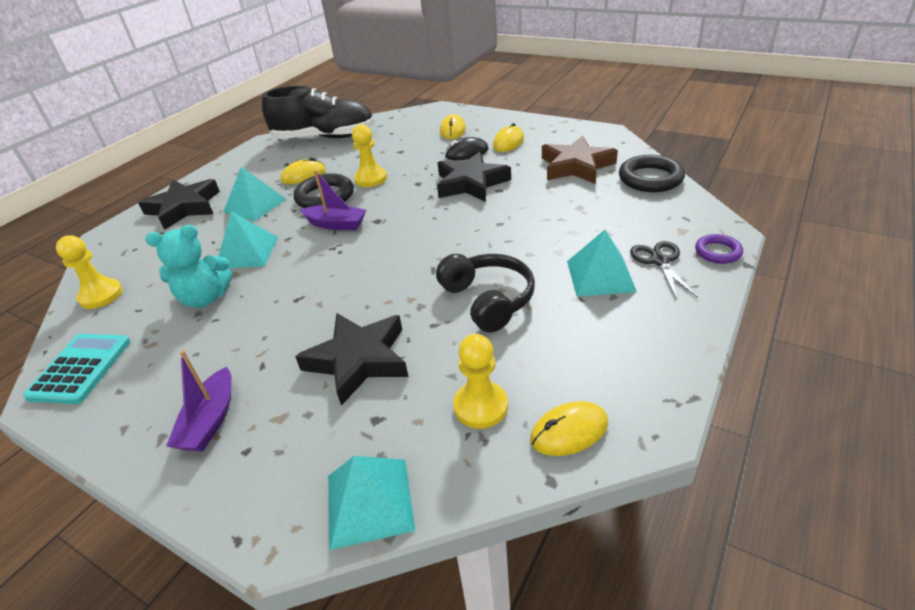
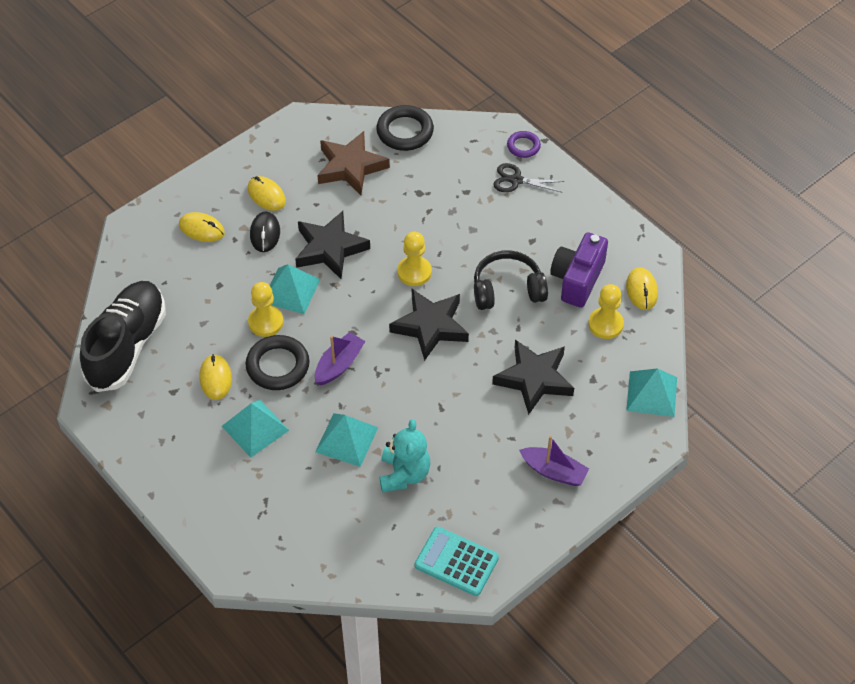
camera: 75 degrees left, 15 degrees up
(101, 295) = (353, 559): yellow pawn -> yellow pawn (414, 272)
(184, 208) = (216, 494): black star -> black star (430, 326)
(542, 355) = (577, 280): none -> purple camera
(600, 276) = (514, 218): turquoise pyramid -> turquoise pyramid (291, 291)

